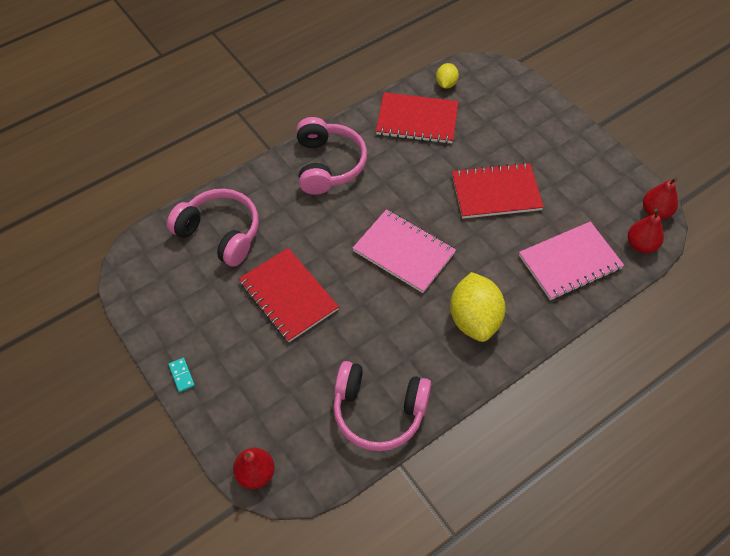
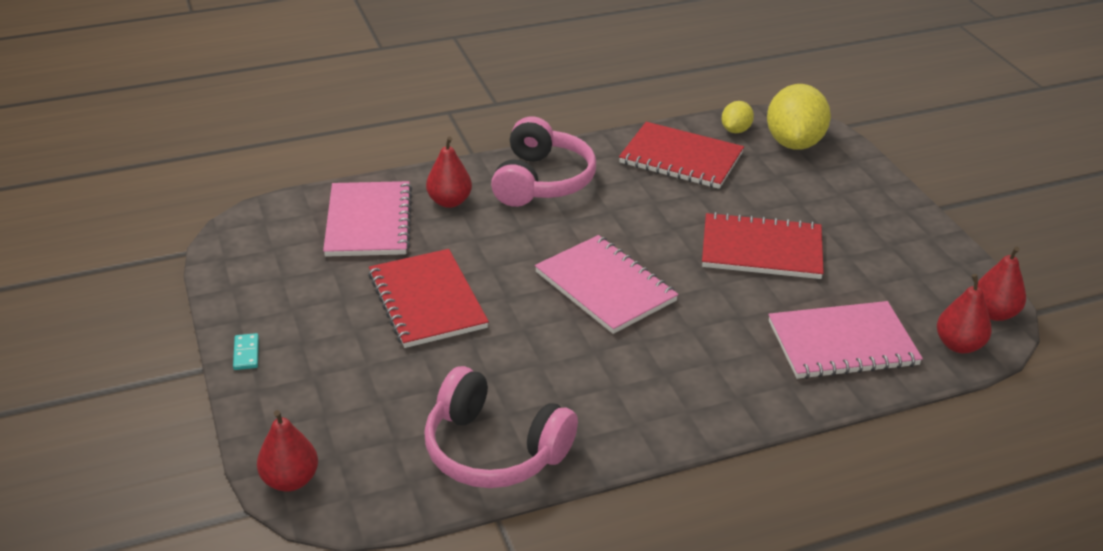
camera: 15 degrees right, 20 degrees down
(220, 233) = (369, 222): pink headphones -> pink notebook
(270, 200) = (449, 201): none -> red pear
(474, 319) = (675, 378): yellow lemon -> yellow lemon (794, 143)

